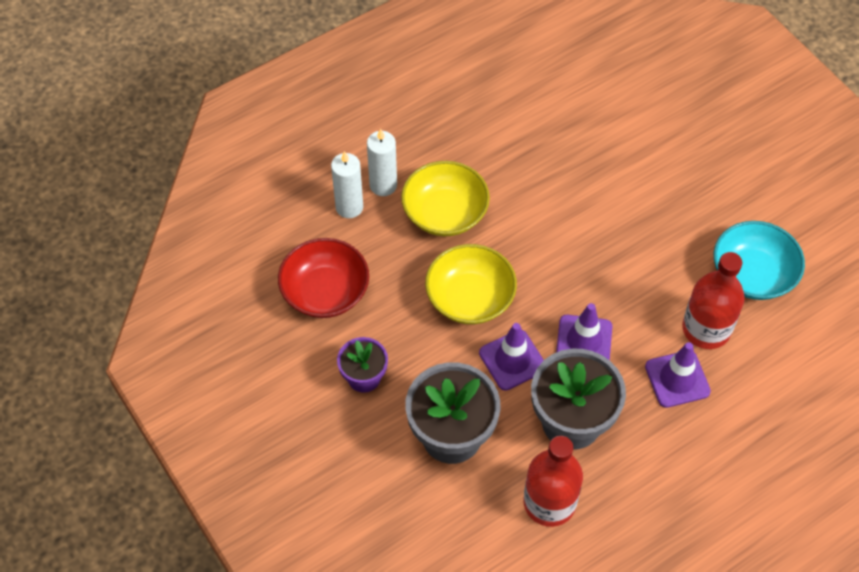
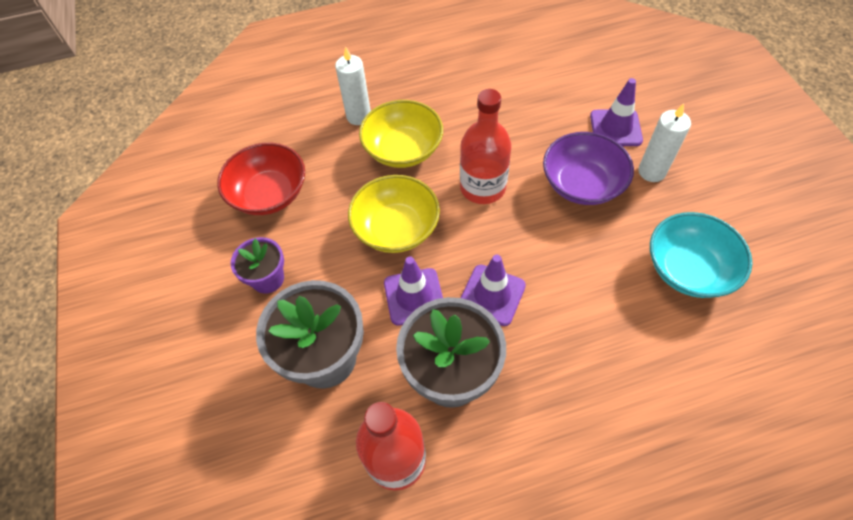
camera: 20 degrees right, 0 degrees up
(349, 207) = (322, 128): white candle -> white candle (651, 171)
(635, 211) = (582, 184): none -> purple bowl
(677, 379) = (578, 358): purple traffic cone -> purple traffic cone (615, 128)
(706, 329) = (624, 313): red bottle -> red bottle (482, 187)

